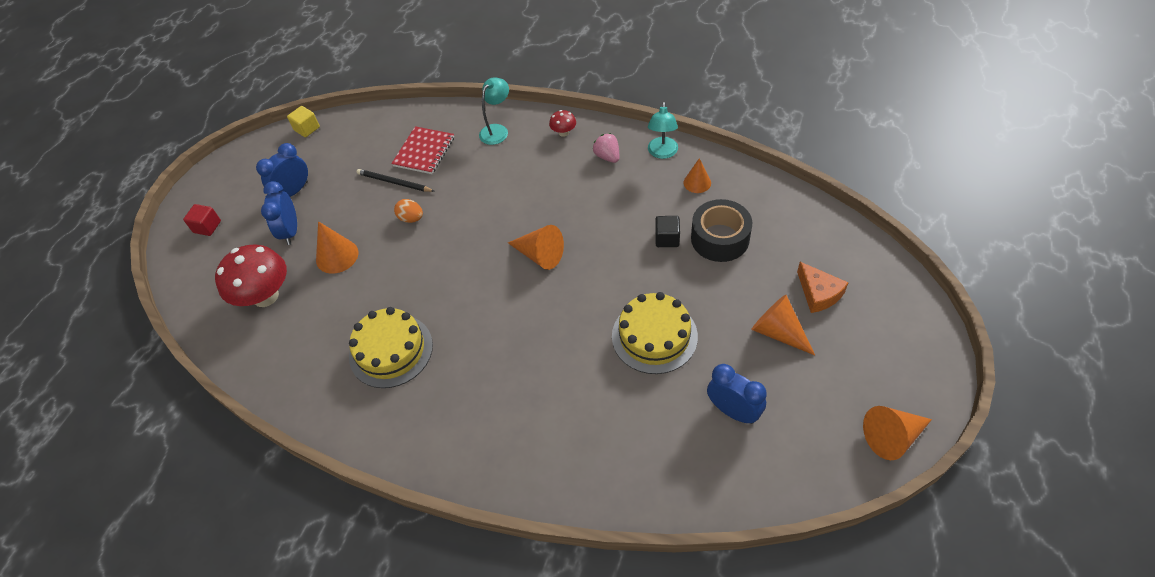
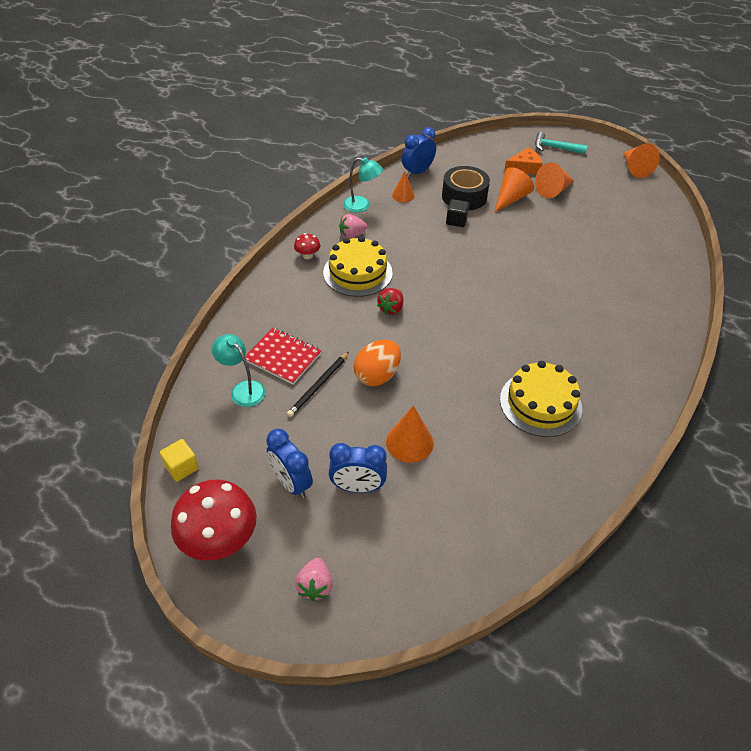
camera: 85 degrees left, 5 degrees down
(207, 227) = (315, 585): red cube -> pink strawberry
(265, 296) = (450, 513): red mushroom -> red mushroom (220, 540)
(411, 218) = (377, 375): orange egg -> orange egg, size x1.64
(497, 130) = (280, 298): turquoise lamp -> turquoise lamp (243, 389)
(502, 210) = (391, 308): none -> red strawberry
(540, 255) = (452, 292): orange cone -> orange cone (510, 198)
(654, 336) = (548, 244): yellow cake -> yellow cake (357, 273)
(733, 411) = (614, 222): blue clock -> blue clock (417, 172)
(892, 326) = (555, 148): none -> turquoise hammer

